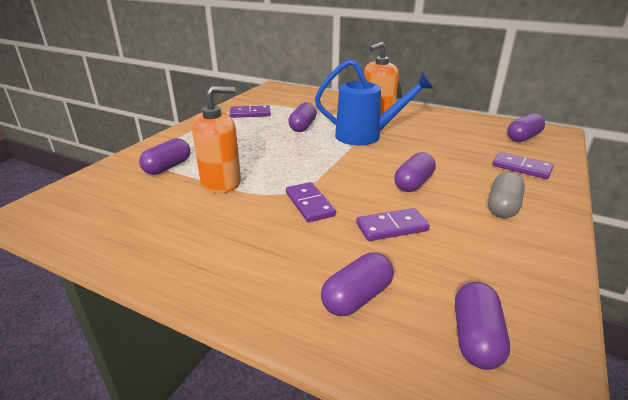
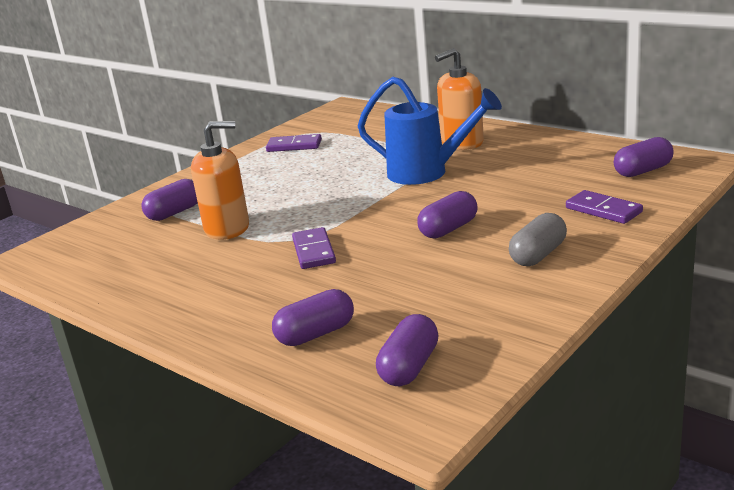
camera: 15 degrees right, 5 degrees down
(303, 126) = (353, 161): purple capsule -> none
(391, 227) = (391, 274): purple domino -> none

